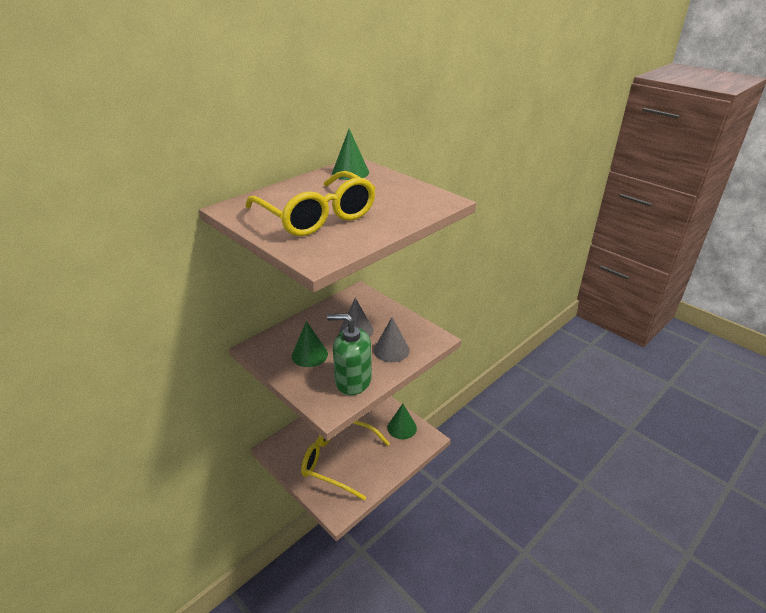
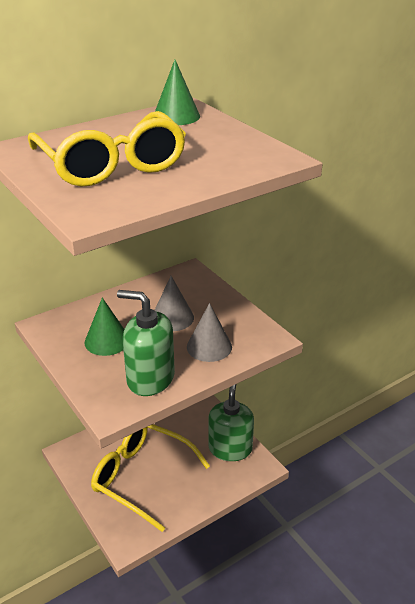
camera: 10 degrees right, 0 degrees up
(402, 427) = (230, 448): green cone -> green soap dispenser

